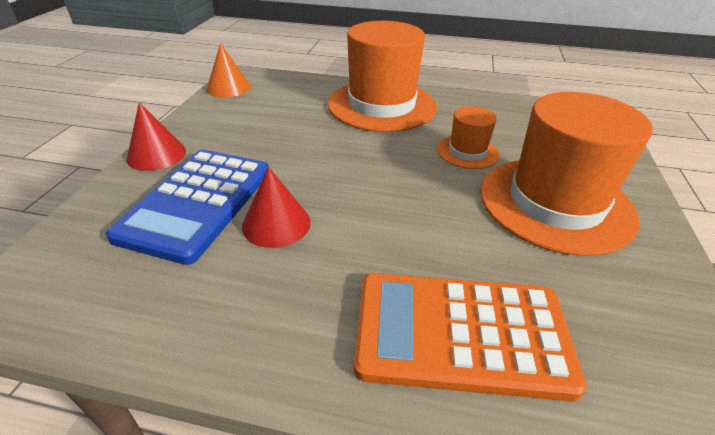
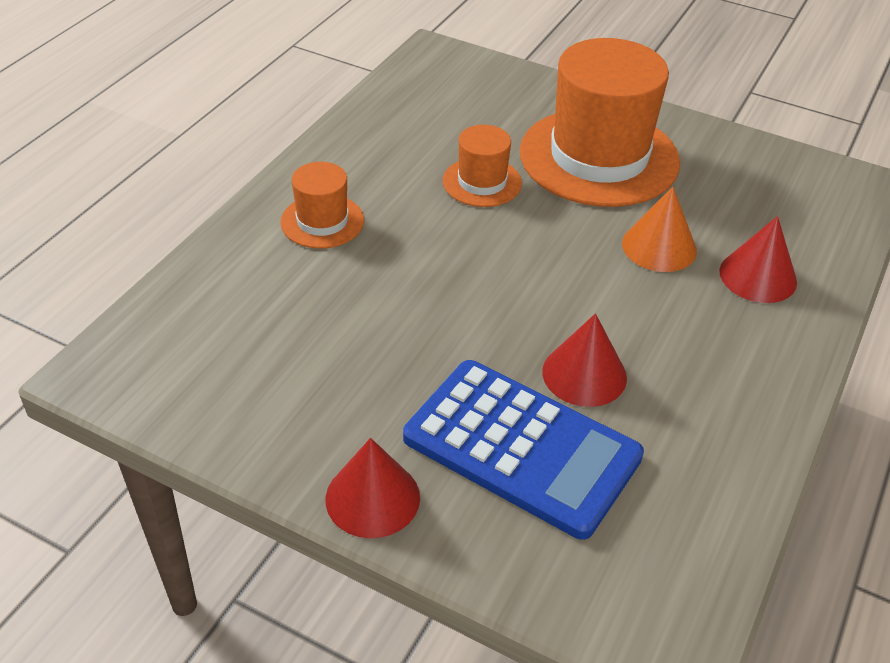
camera: 75 degrees left, 5 degrees up
(228, 88) = (151, 394): orange cone -> orange cone (659, 247)
(381, 105) = (322, 221): orange hat -> orange hat, size x0.48
(460, 333) = (758, 276): orange calculator -> red cone

